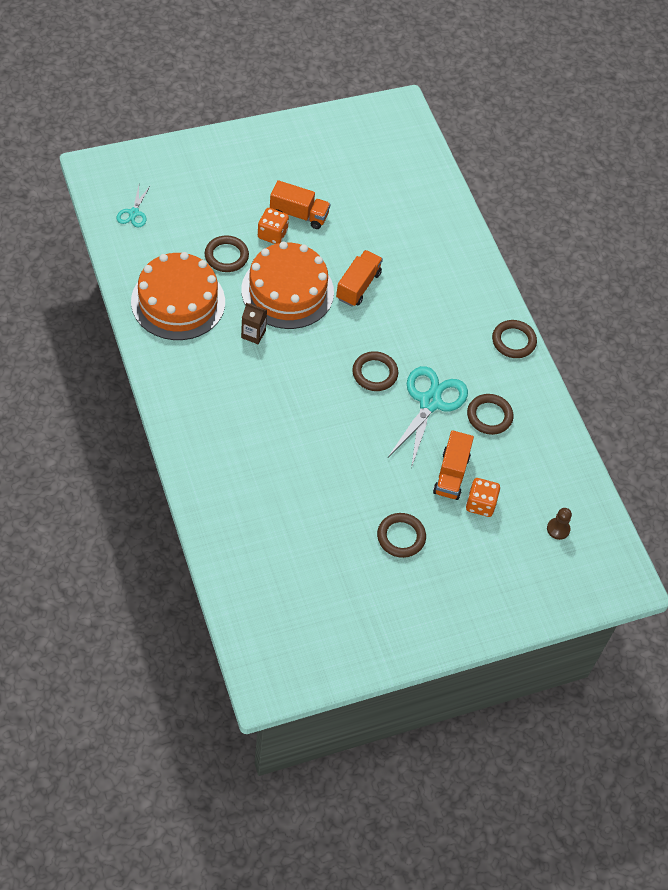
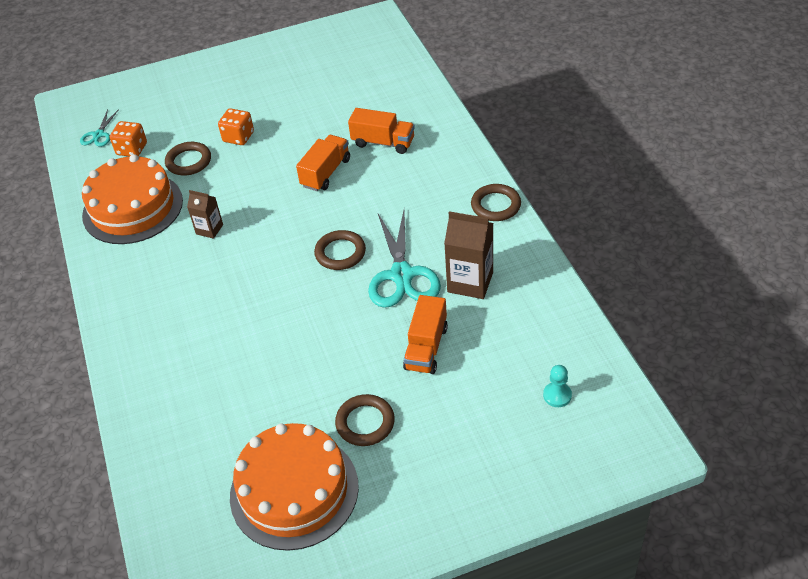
camera: 10 degrees right, 10 degrees down
(287, 291) = (250, 185): orange cake -> orange cake (294, 490)
(299, 214) = (267, 117): orange truck -> orange truck (383, 142)
(430, 402) = (402, 275): turquoise scissors -> turquoise scissors turned 150 degrees clockwise
(480, 504) = (461, 376): orange dice -> orange dice (132, 149)
(489, 416) = (470, 282): brown ring -> brown carton
(558, 529) = (557, 395): brown pawn -> turquoise pawn

